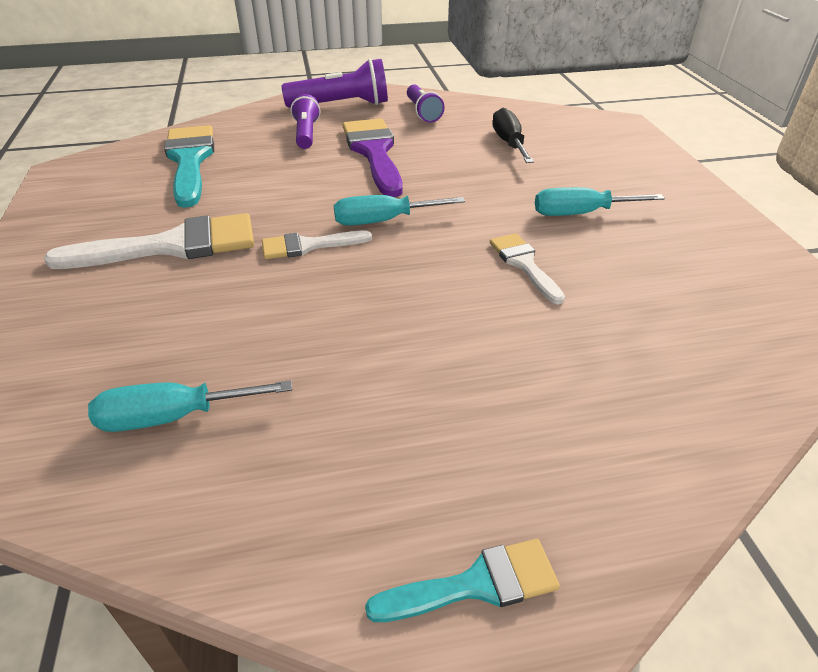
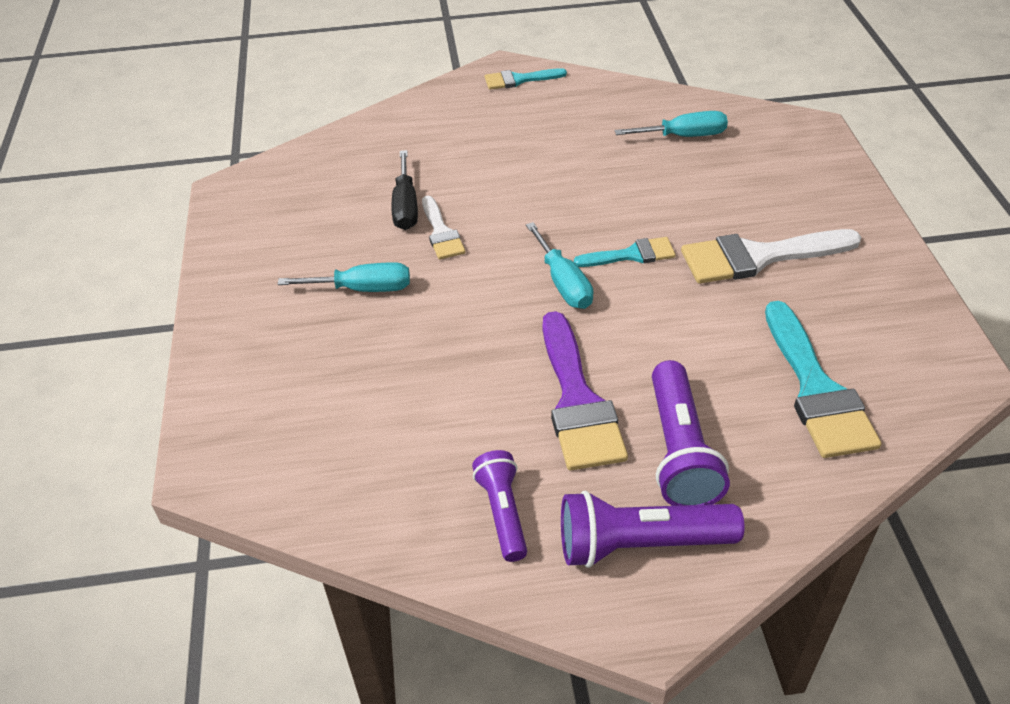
camera: 175 degrees left, 5 degrees up
(306, 134) = (679, 451): purple flashlight -> purple flashlight, size x1.56
(308, 246) = (631, 255): white brush -> turquoise brush
(383, 221) = (563, 283): turquoise screwdriver -> turquoise screwdriver turned 75 degrees clockwise
(509, 143) = (392, 419): black screwdriver -> black screwdriver (405, 206)

